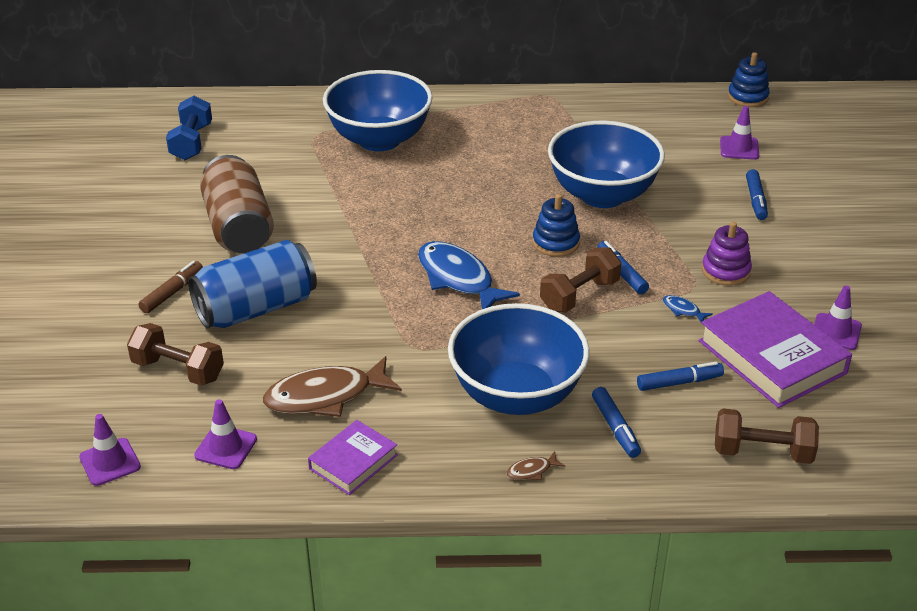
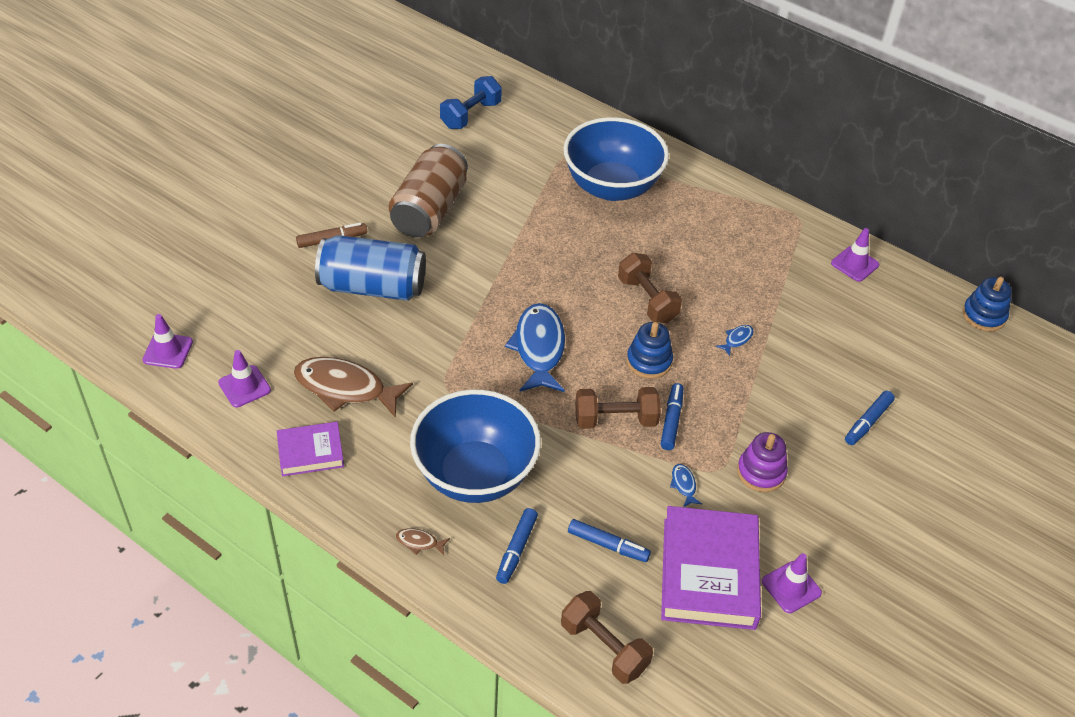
camera: 35 degrees right, 10 degrees up
(178, 370) = (275, 306): brown dumbbell -> brown dumbbell (647, 300)
(602, 195) = (737, 339): blue bowl -> blue fish
(739, 148) = (913, 363): purple traffic cone -> purple traffic cone (855, 264)

